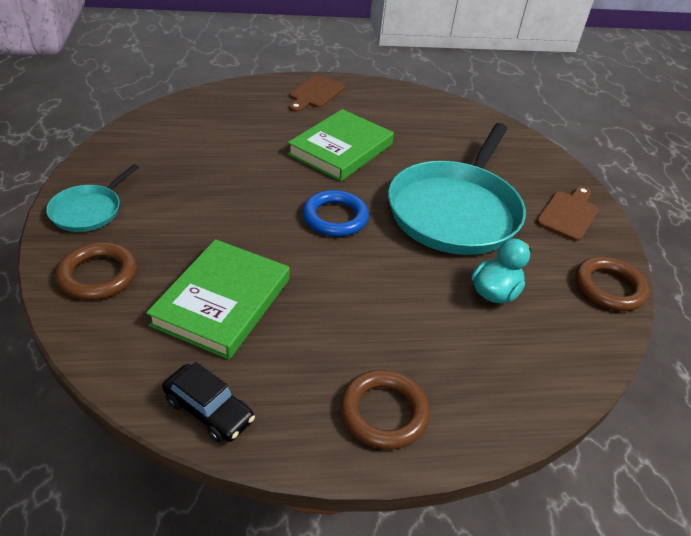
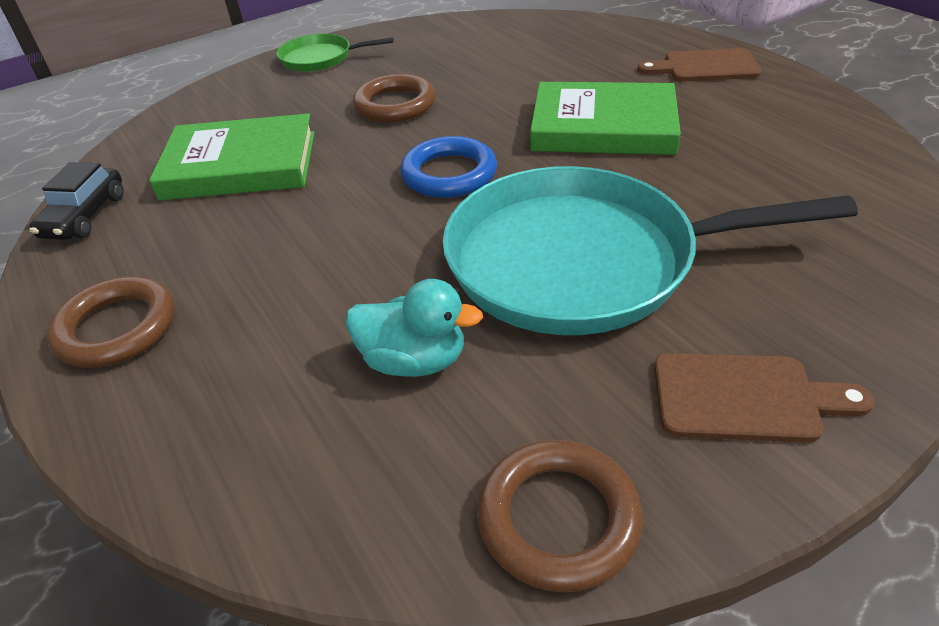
camera: 70 degrees right, 0 degrees up
(89, 210) = (320, 58): turquoise pan -> green pan
(98, 275) = (235, 98): brown ring -> brown ring (395, 105)

